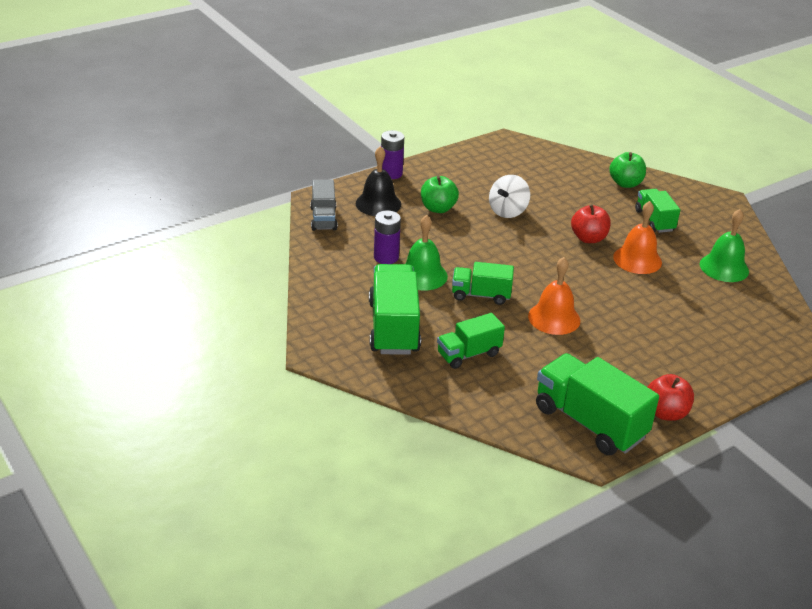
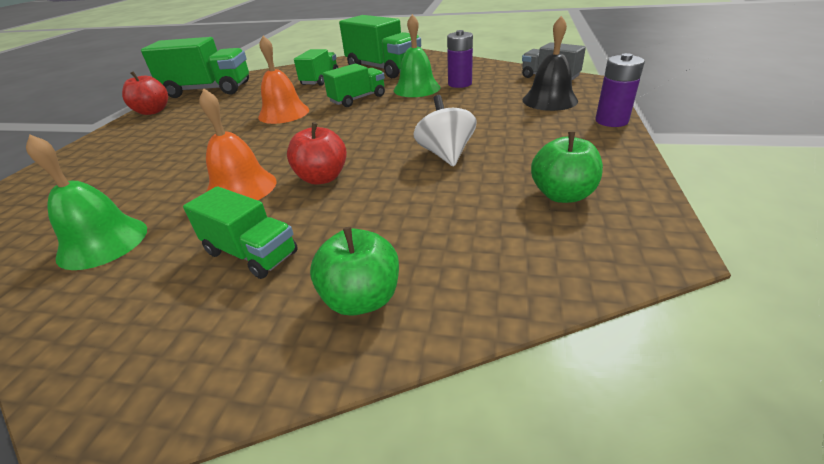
camera: 140 degrees right, 0 degrees up
(438, 208) = (504, 122): green apple -> green apple (562, 195)

